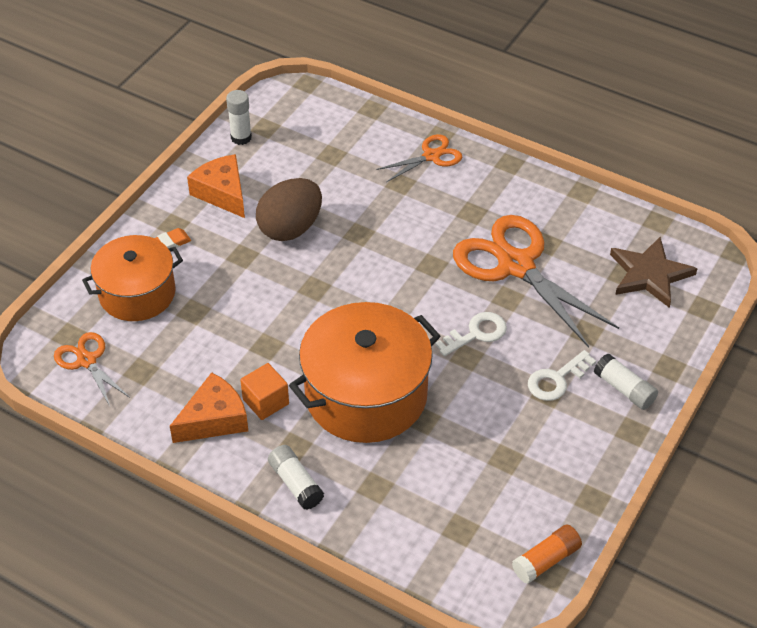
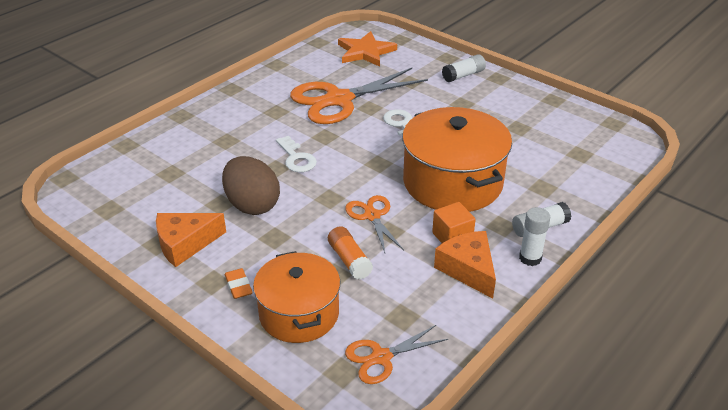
camera: 80 degrees left, 10 degrees down
(241, 137) = (113, 225): white glue stick -> white glue stick (530, 258)
(431, 156) = (203, 122): orange scissors -> orange scissors (372, 216)
(546, 560) = (603, 123): orange glue stick -> orange glue stick (349, 260)
(557, 380) = (451, 98): white key -> white key (296, 158)
(649, 274) = (365, 52): brown star -> orange star

